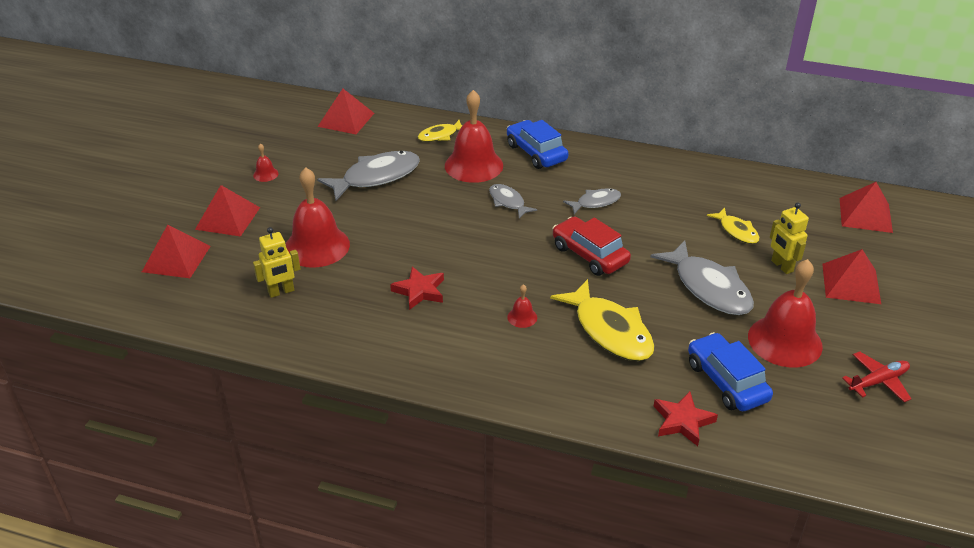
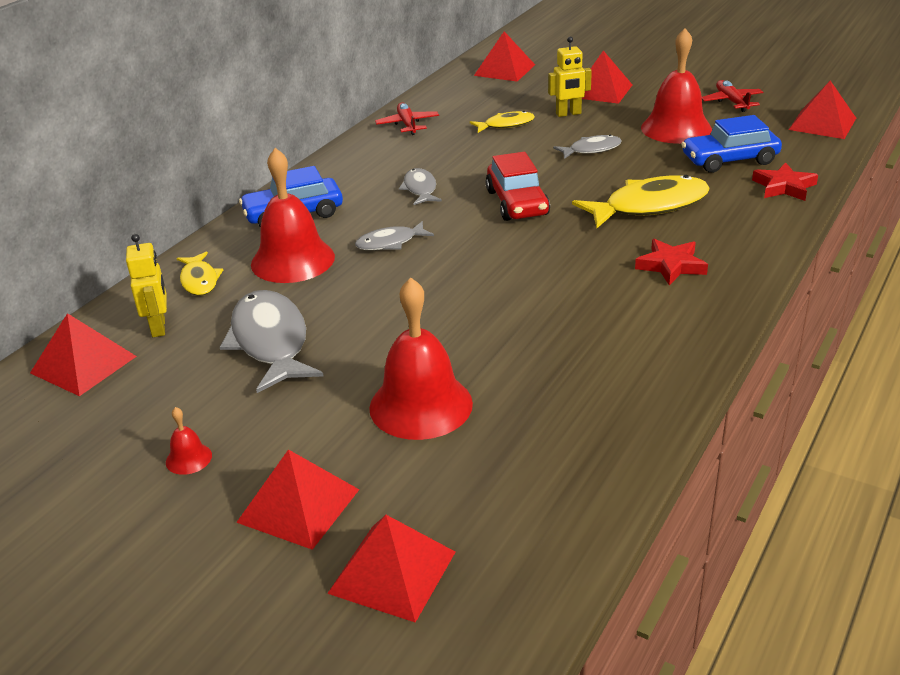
camera: 75 degrees left, 5 degrees down
(281, 292) = (521, 443): yellow robot -> yellow robot (159, 327)
(420, 291) = (552, 320): red star -> red star (671, 265)
(522, 317) = (618, 254): red bell -> none
(589, 255) = (517, 203): red car -> red car turned 75 degrees counterclockwise
(708, 287) = (591, 150): grey fish -> grey fish, size x0.55
(710, 177) = (407, 124): none -> red plane
(857, 458) = (822, 123): none -> red pyramid

